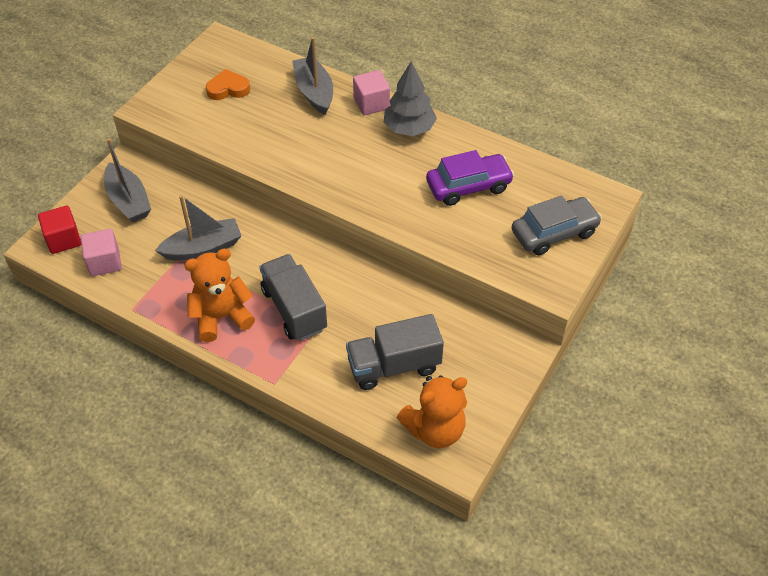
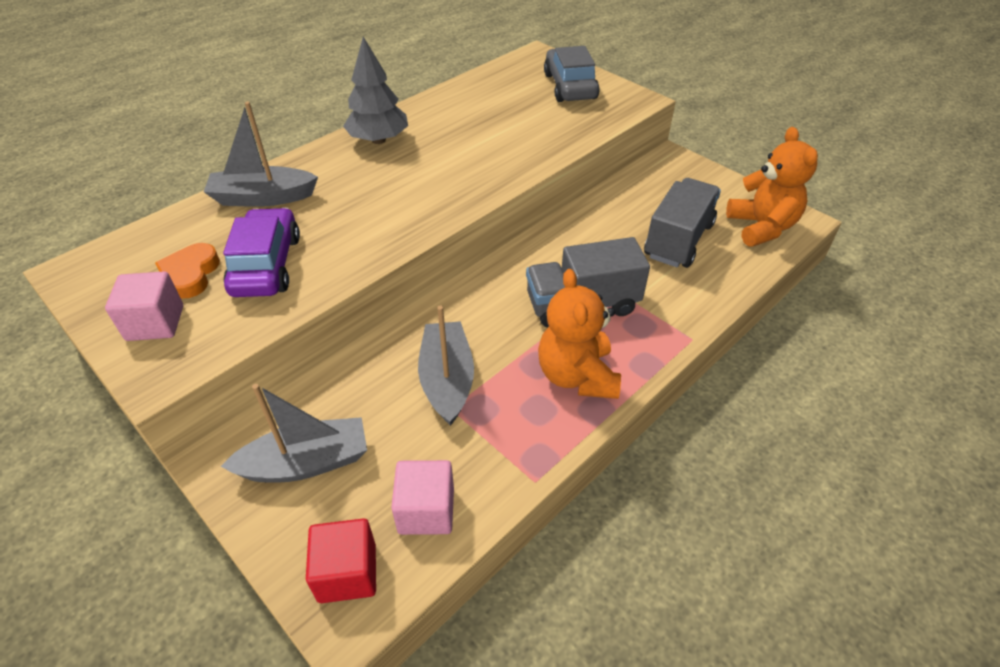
camera: 75 degrees left, 5 degrees down
(371, 103) = (318, 158): pink cube -> pink cube (155, 323)
(394, 366) = (678, 240): grey truck -> grey truck turned 150 degrees counterclockwise
(468, 186) = (487, 119): purple car -> purple car (266, 265)

